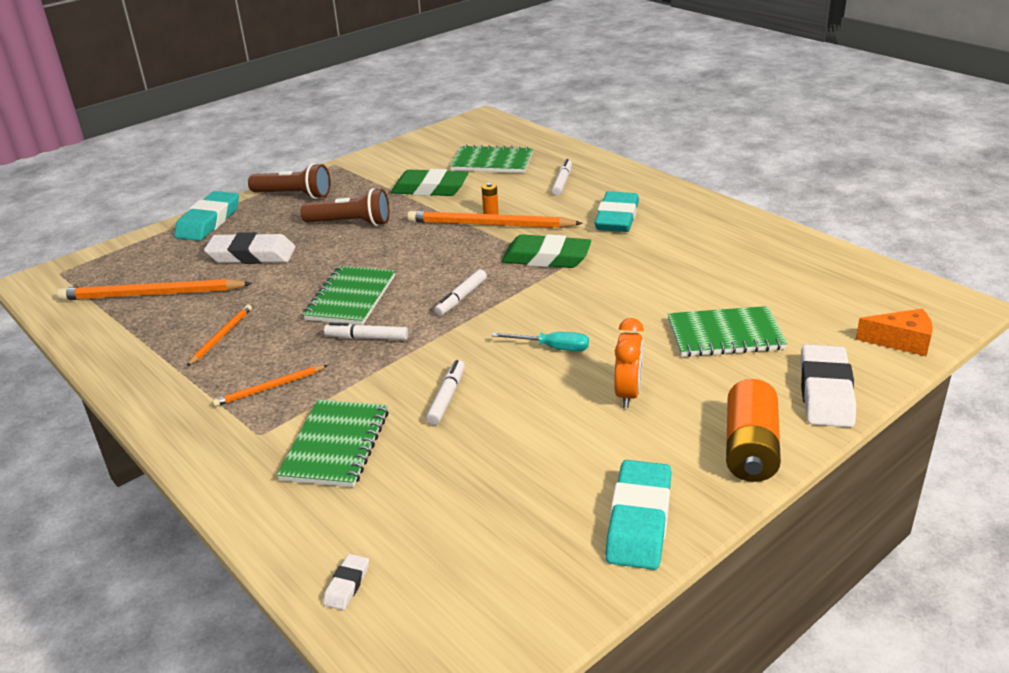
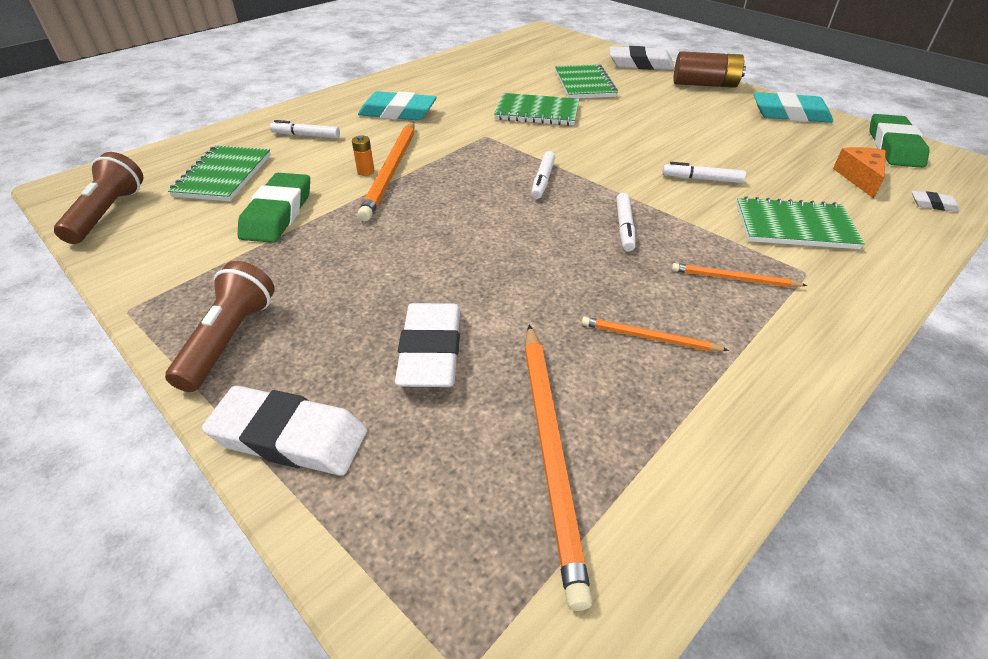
camera: 95 degrees left, 10 degrees up
(209, 222) = (290, 437): turquoise eraser -> white eraser
(269, 388) = (733, 278): orange pencil -> orange pencil turned 135 degrees clockwise
(351, 223) = (354, 267): brown flashlight -> brown flashlight (108, 213)
(351, 298) = (547, 246): green notebook -> green notebook (537, 112)
(461, 298) = (543, 180): white marker -> white marker turned 75 degrees clockwise
(546, 258) = (468, 142): green eraser -> green eraser (894, 147)
(552, 348) = (616, 139): turquoise screwdriver -> none
(628, 394) = (665, 114): orange clock -> none
(750, 448) = (705, 84): orange battery -> brown battery
(901, 341) = (582, 44): orange cheese -> orange cheese (859, 178)

